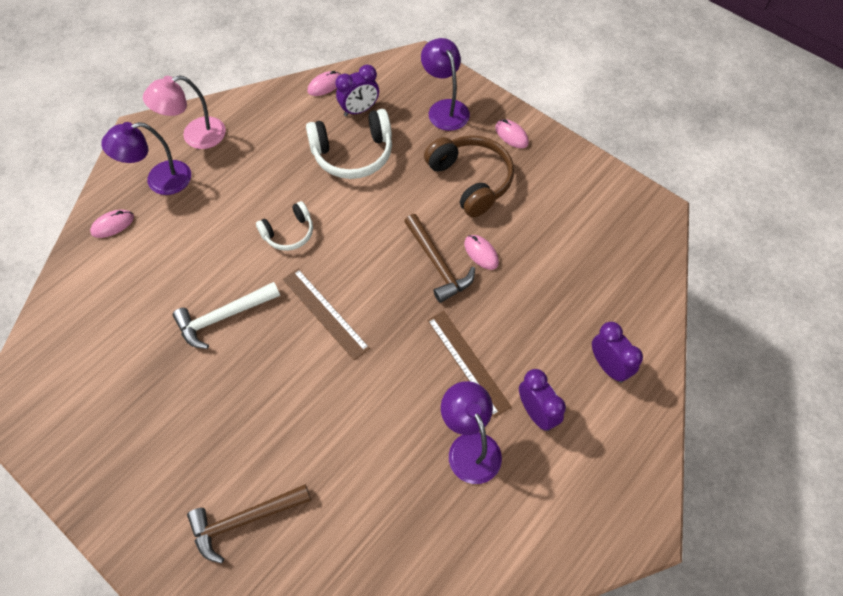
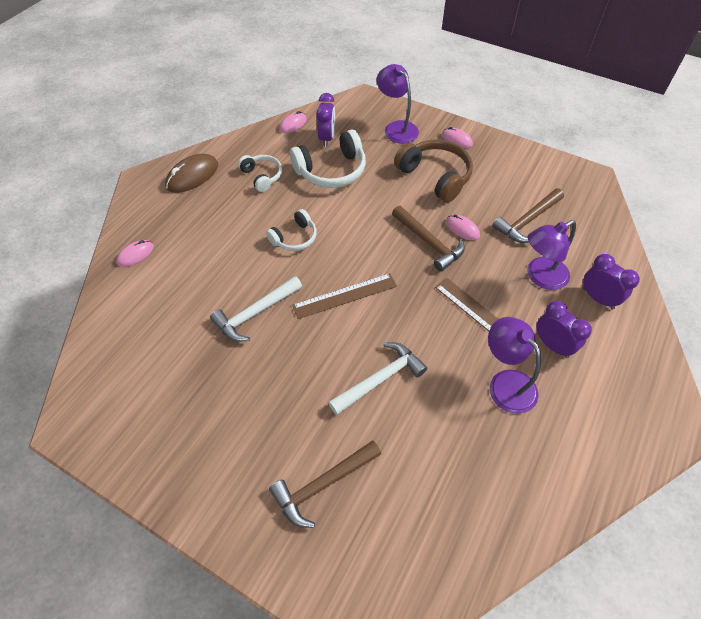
camera: 10 degrees left, 5 degrees down
(159, 180) = (169, 214): purple lamp -> purple lamp (540, 277)
(195, 136) = (192, 176): pink lamp -> brown mouse
(272, 149) = (262, 176): none -> white headphones
(325, 313) = (345, 296): brown ruler -> brown ruler turned 60 degrees counterclockwise
(335, 417) = (380, 379): none -> white hammer
(359, 110) = (327, 138): purple clock -> purple clock turned 45 degrees counterclockwise
(560, 255) = (527, 221): none -> brown hammer

